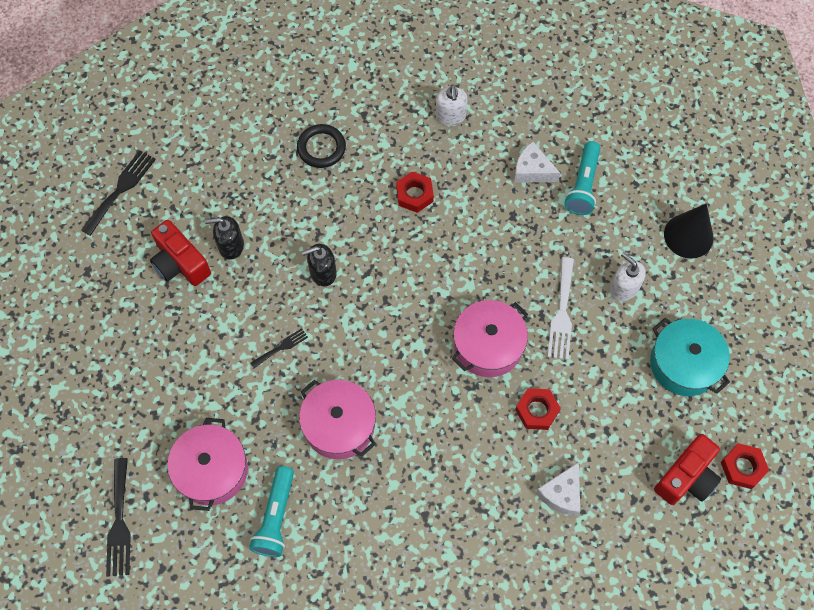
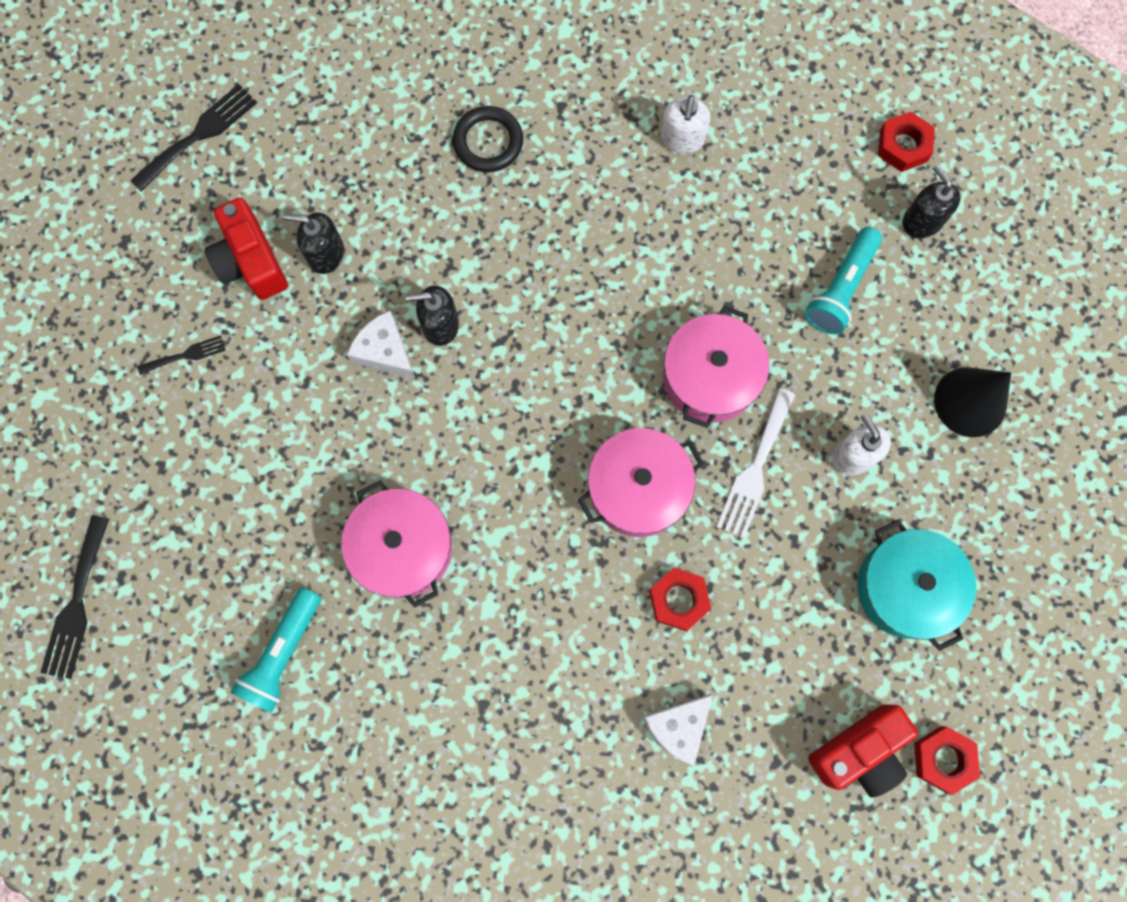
camera: 15 degrees right, 10 degrees up
(212, 470) = (216, 565): pink pot -> pink pot (710, 377)
(281, 347) = (355, 417): black fork -> black fork (186, 355)
(414, 195) = (598, 243): red nut -> red nut (903, 146)
(532, 170) = (775, 248): white cheese -> white cheese (384, 351)
(622, 131) = (922, 221): none -> black soap dispenser

